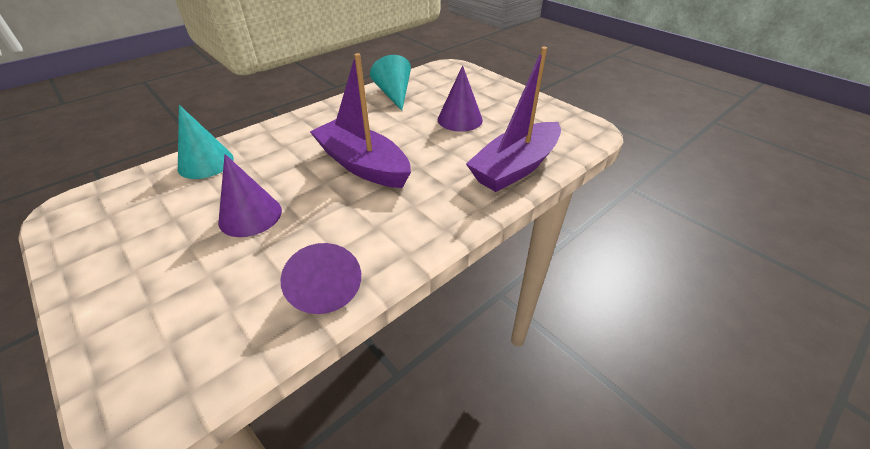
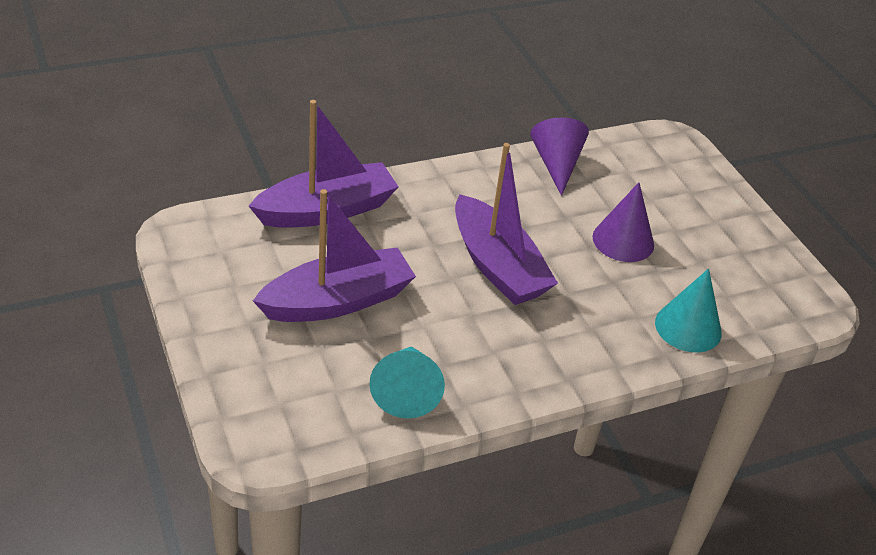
camera: 165 degrees left, 0 degrees up
(460, 119) = (338, 301): purple cone -> purple boat

